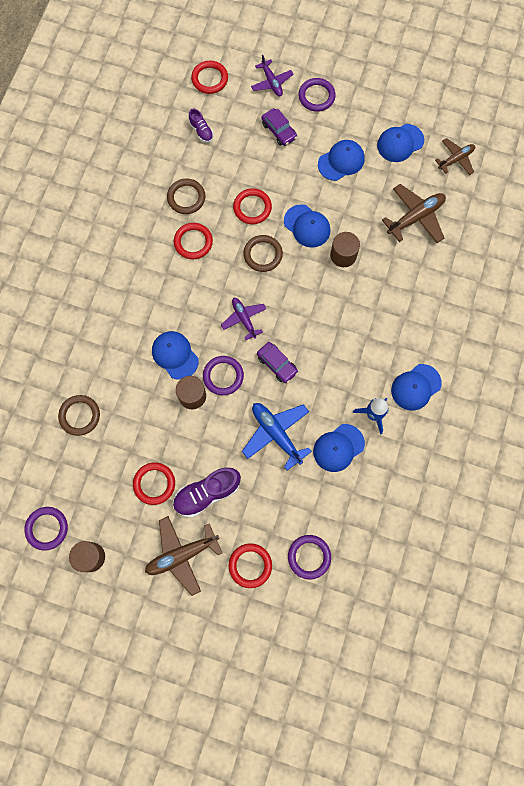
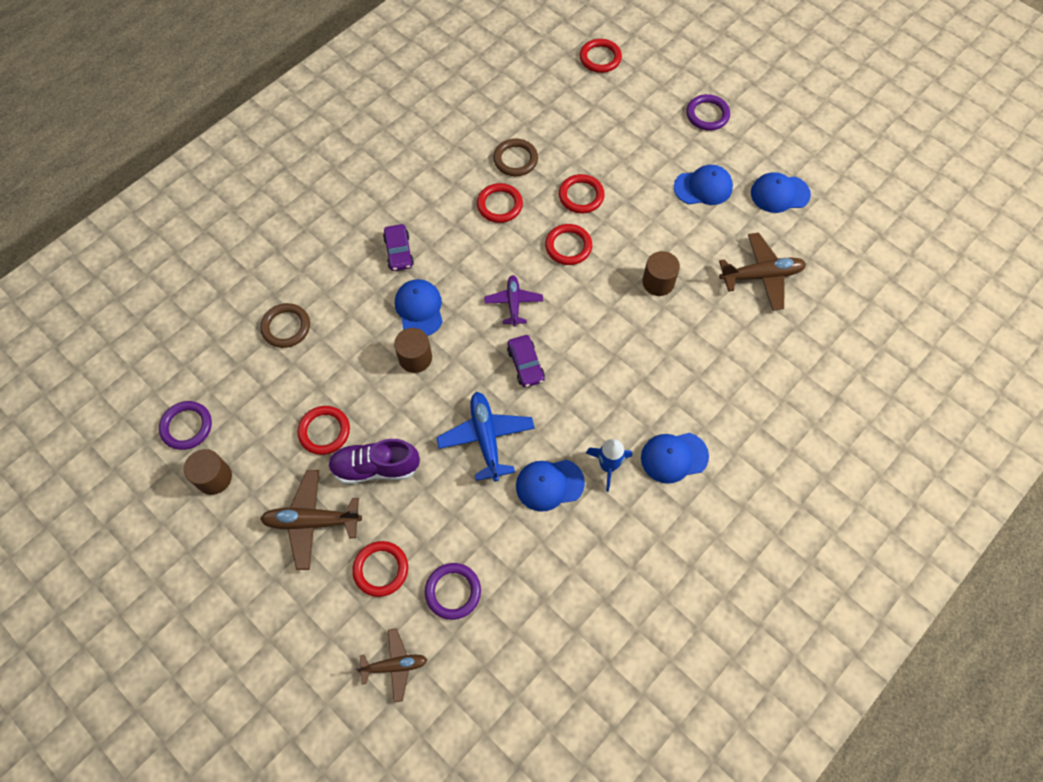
camera: 25 degrees right, 10 degrees down
(201, 131) = (565, 103): purple shoe -> none
(223, 376) = (459, 352): purple ring -> none
(263, 254) = (568, 246): brown ring -> red ring
(271, 82) = (665, 84): purple plane -> none
(279, 130) = (649, 132): purple car -> purple car (399, 252)
(307, 226) = (632, 237): blue cap -> none
(456, 159) = (837, 234): brown plane -> brown plane (394, 665)

